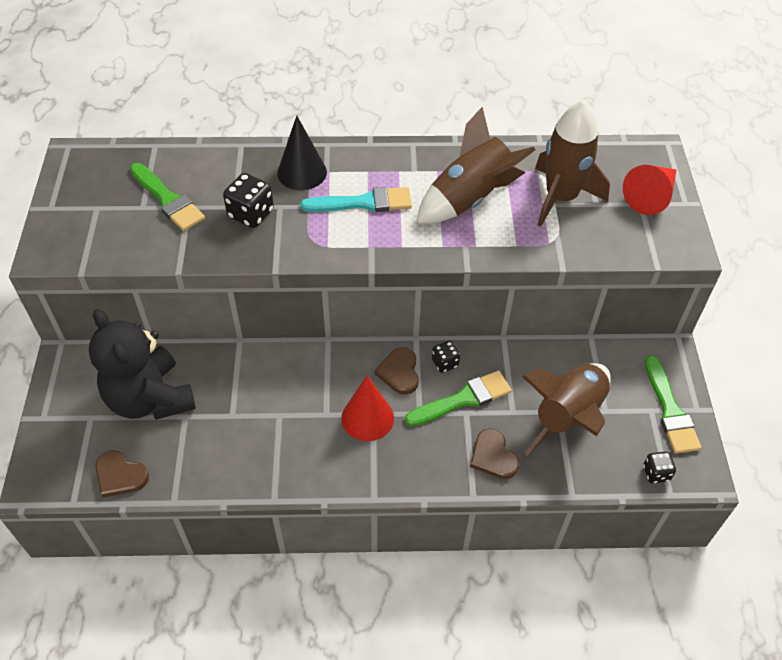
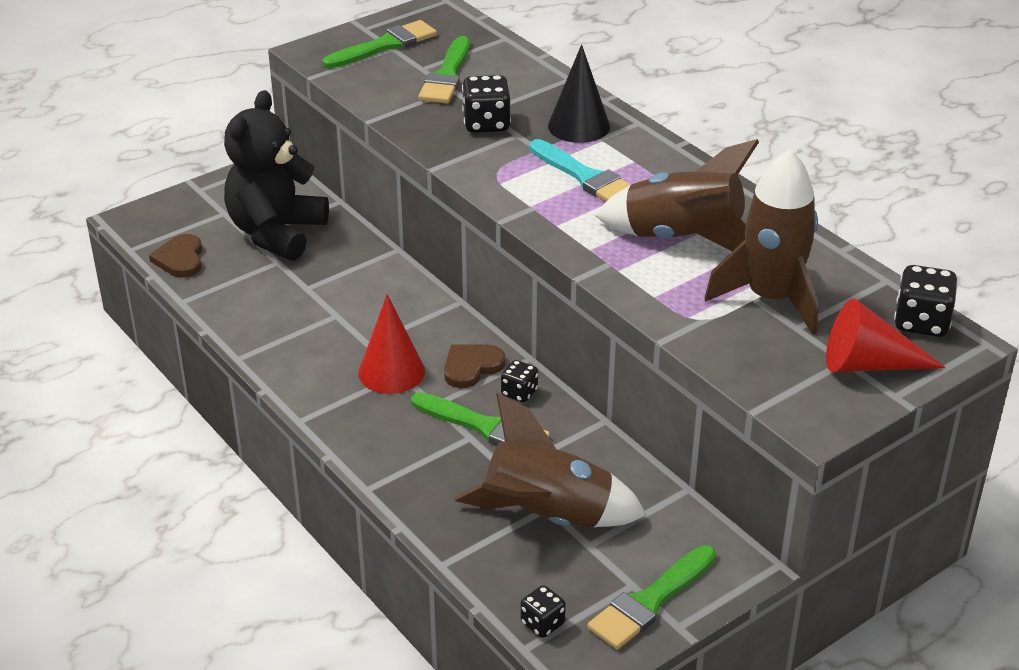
camera: 55 degrees right, 15 degrees down
(88, 209) = (385, 45): none -> green brush
(493, 456) = (433, 481): brown heart -> none
(631, 154) = (921, 322): none -> black dice

